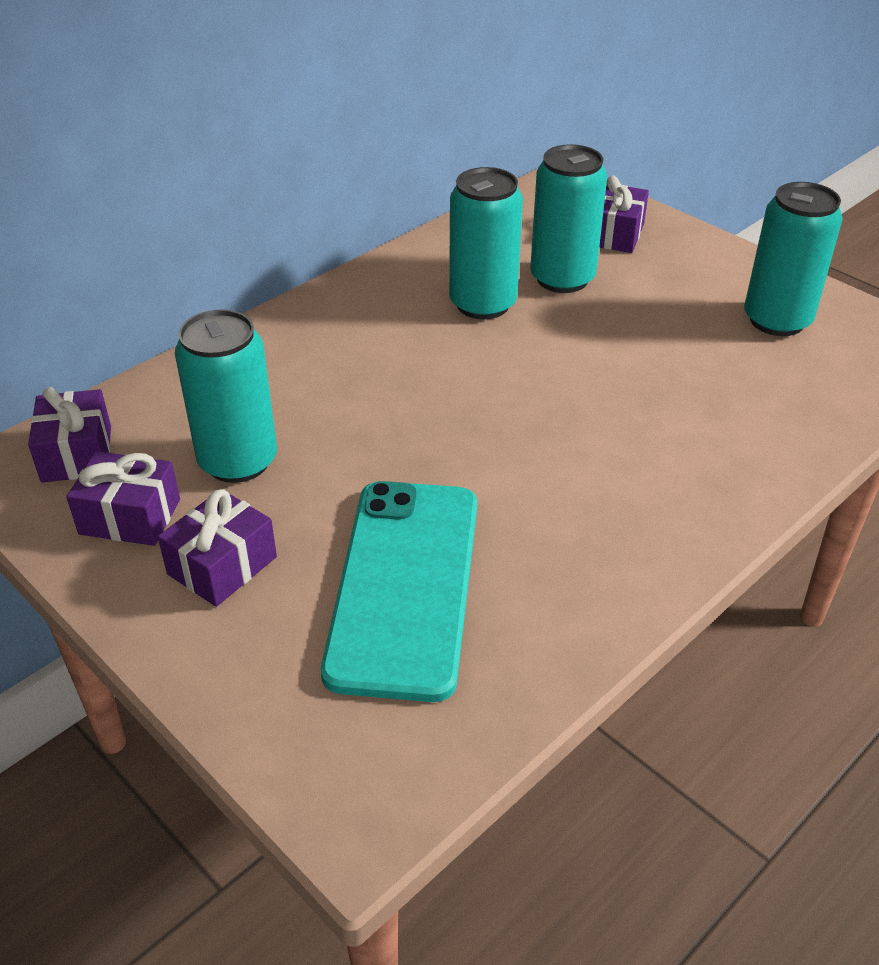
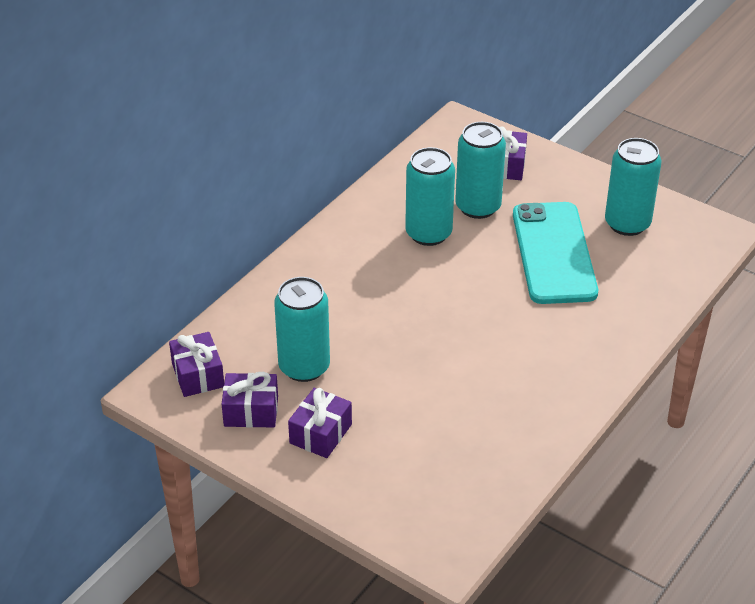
camera: 10 degrees left, 0 degrees up
(404, 585) = (433, 431): turquoise phone -> turquoise phone (553, 253)

